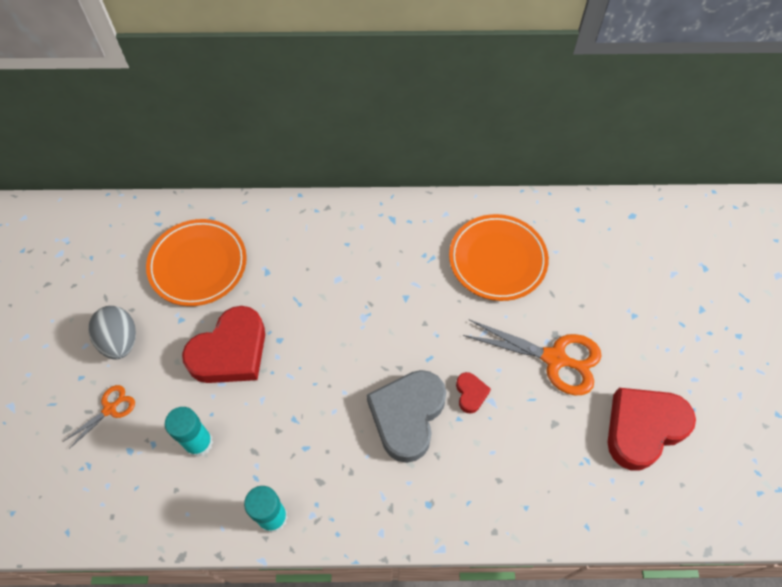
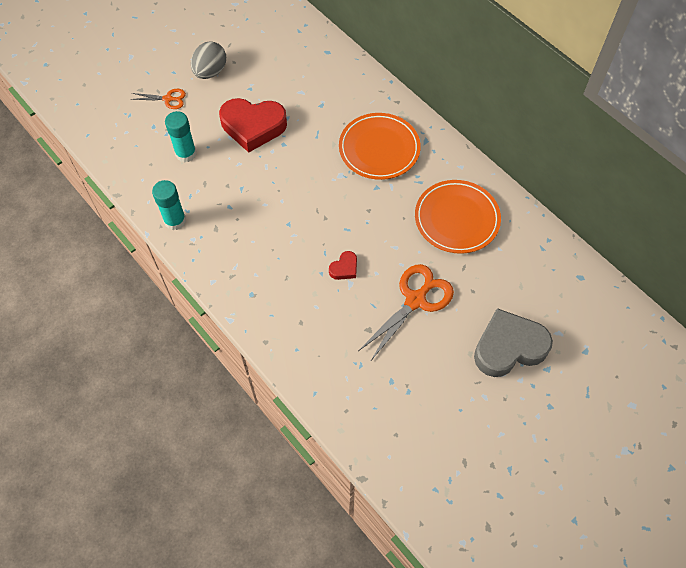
camera: 50 degrees right, 0 degrees up
(198, 265) = (292, 69): orange plate -> orange plate (379, 149)
(407, 416) = (297, 244): grey heart -> grey heart (509, 347)
(555, 359) = (415, 300): orange scissors -> orange scissors turned 120 degrees counterclockwise
(643, 428) = (415, 385): red heart -> none

